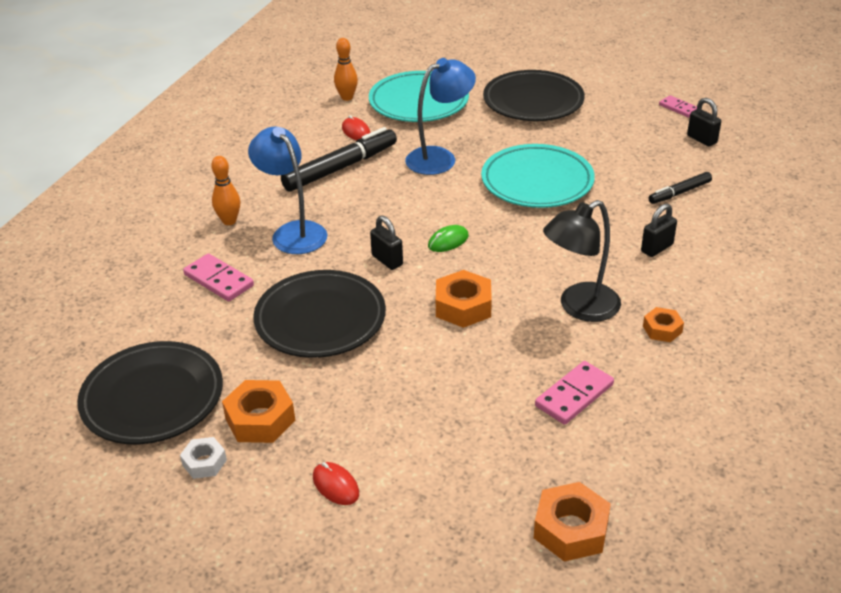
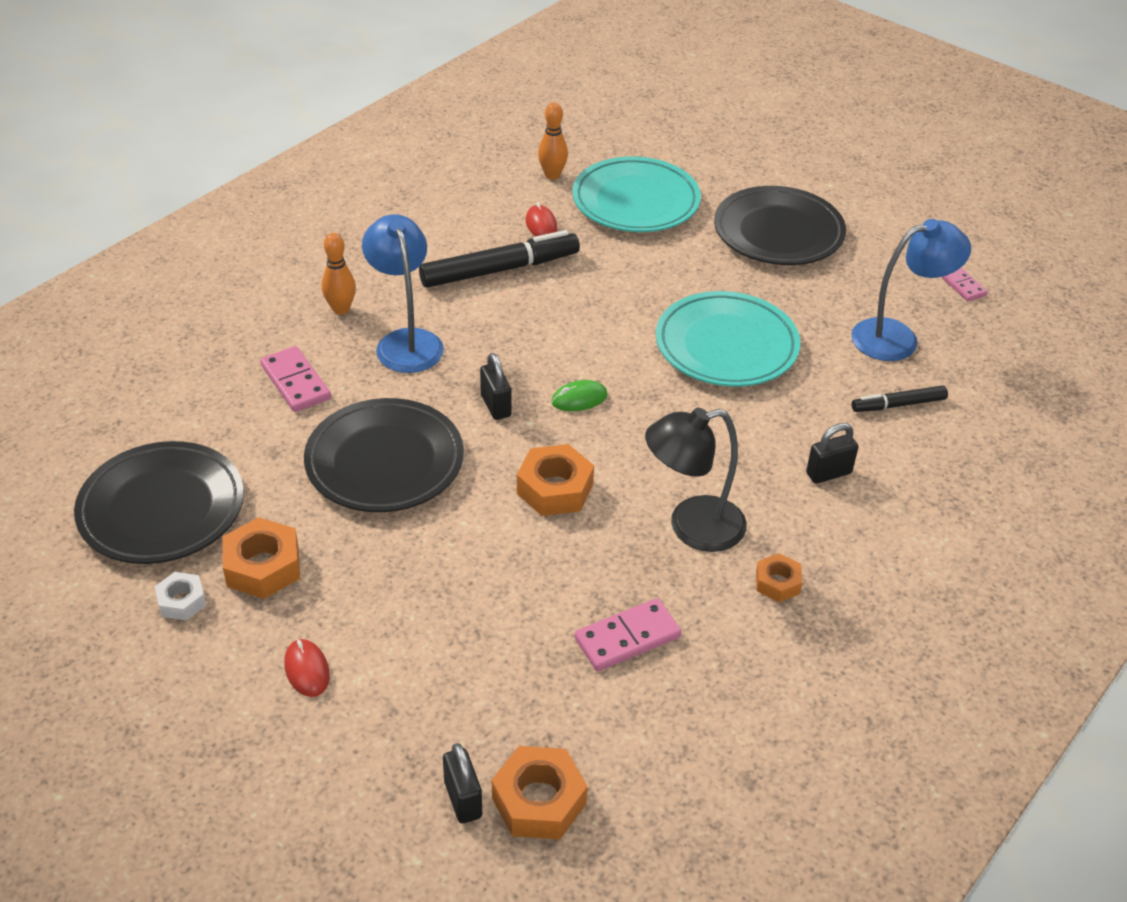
camera: 15 degrees right, 5 degrees up
(439, 157) = (624, 284): blue lamp -> blue lamp (897, 337)
(702, 139) = (968, 337): black padlock -> black padlock (463, 799)

